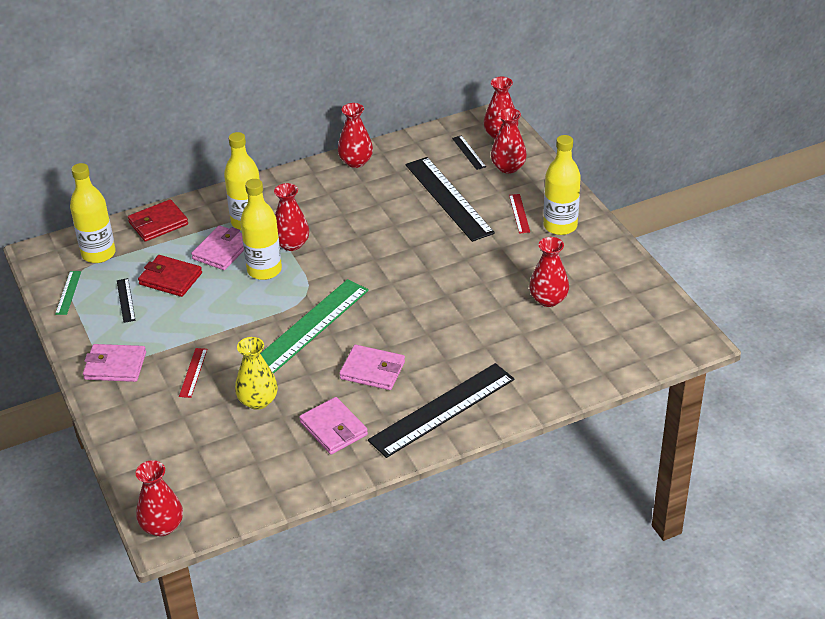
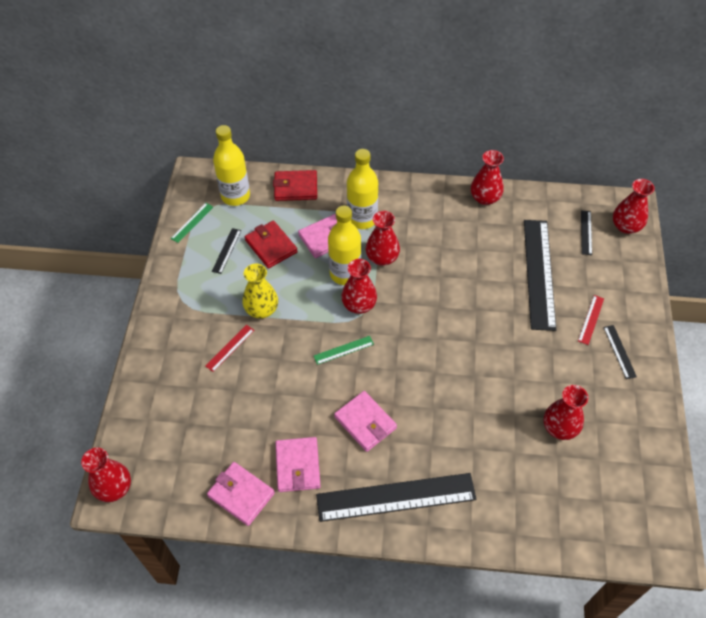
camera: 30 degrees right, 15 degrees up
(115, 366) = (180, 310): pink wallet -> pink wallet (241, 495)
(258, 401) = (259, 403): yellow vase -> yellow vase (262, 309)
(309, 327) = (343, 350): green ruler -> green ruler, size x0.43
(508, 167) = (611, 264): red vase -> red vase (359, 305)
(560, 226) = (619, 351): yellow bottle -> black ruler

